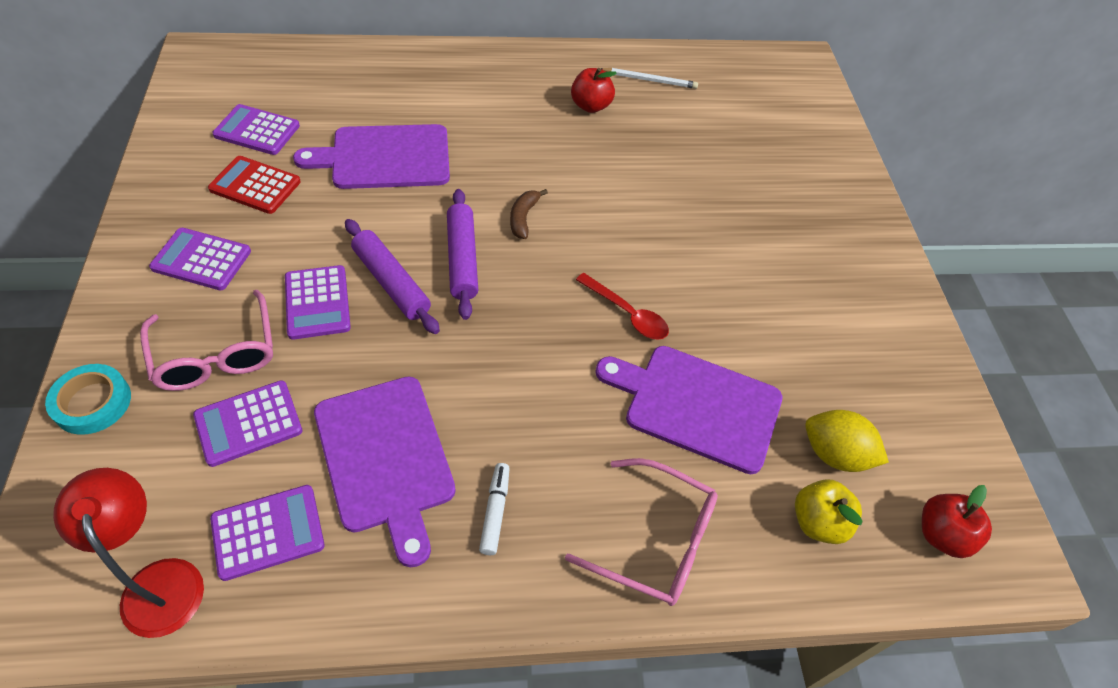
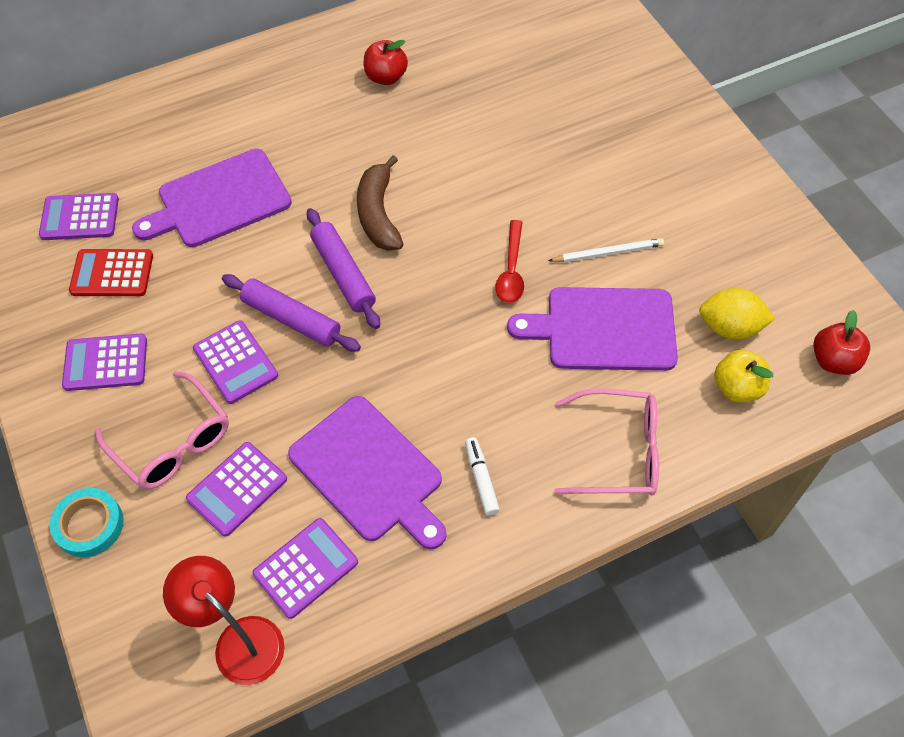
camera: 15 degrees left, 5 degrees up
(523, 218) = (378, 214): brown banana -> brown banana, size x1.69
(627, 313) = (511, 270): red spoon -> red spoon turned 75 degrees clockwise
(650, 80) = (429, 29): white pencil -> white pencil (608, 252)

